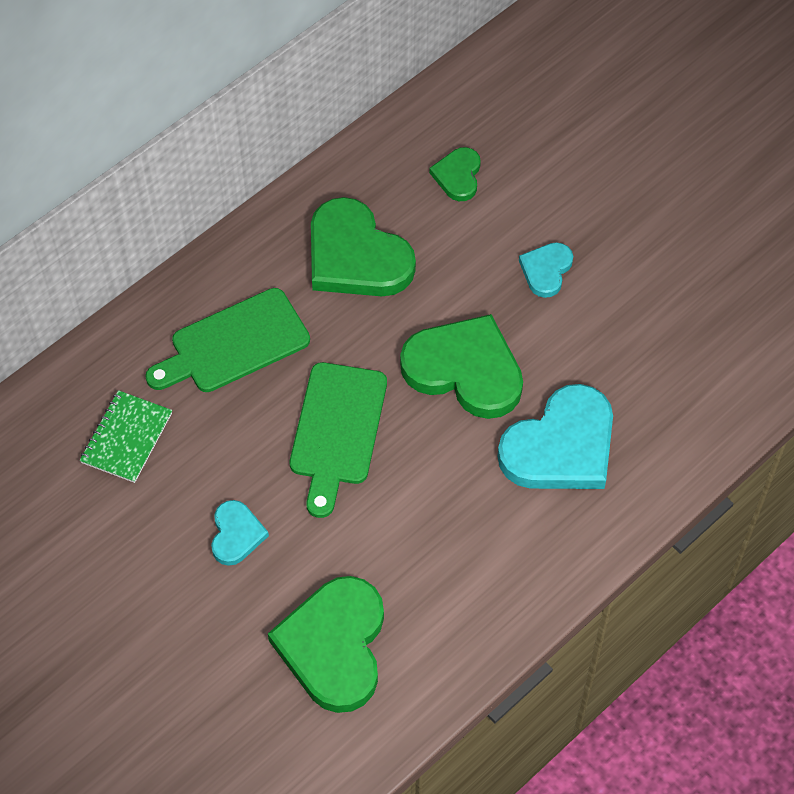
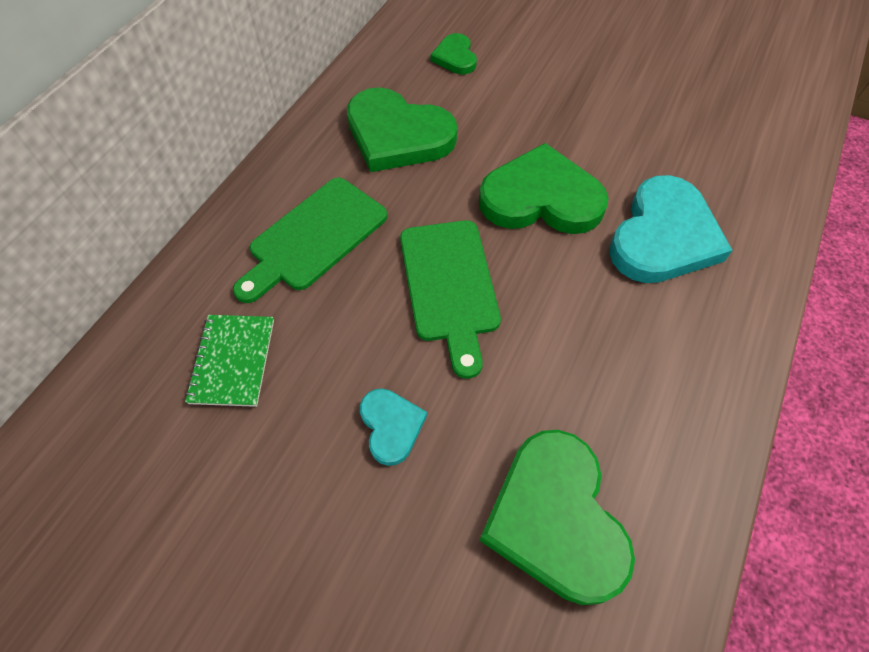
camera: 20 degrees left, 0 degrees up
(546, 270) = (565, 104): turquoise heart -> none

